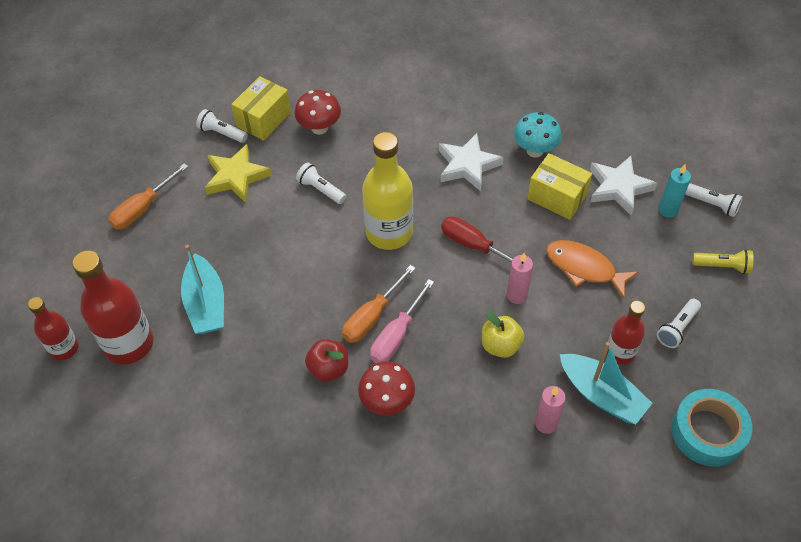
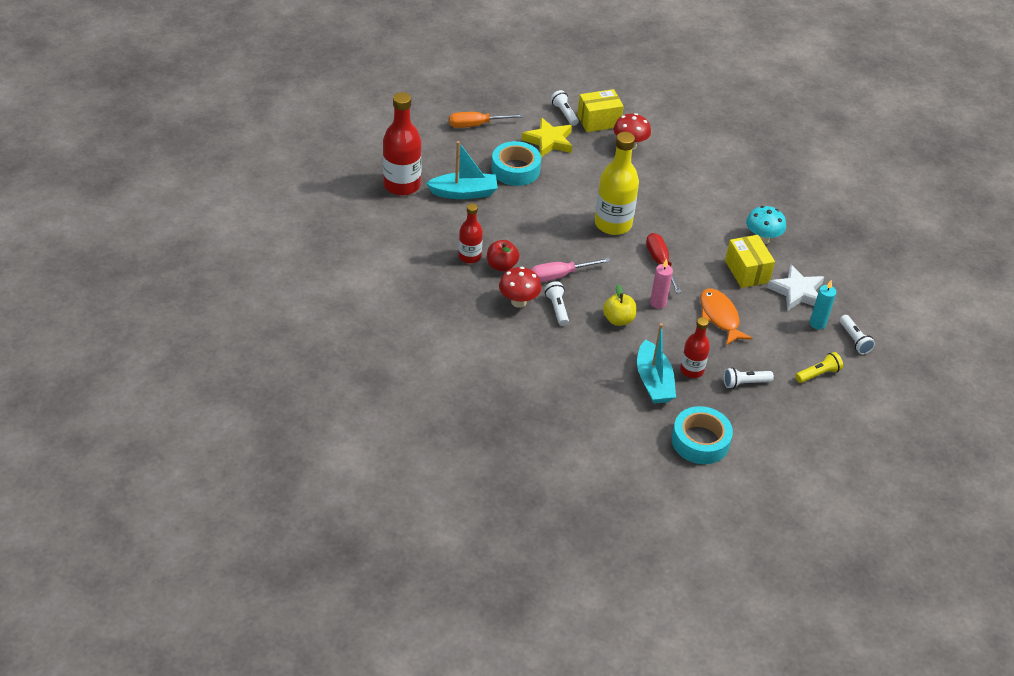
camera: 35 degrees right, 10 degrees down
(64, 348) = (365, 166): red bottle -> red bottle (469, 256)
(206, 304) = (464, 193): turquoise boat -> turquoise boat turned 120 degrees counterclockwise
(233, 235) = (515, 169): none -> turquoise tape
(321, 189) = (594, 177): white flashlight -> white flashlight (557, 308)
(372, 317) = (555, 258): orange screwdriver -> none
(467, 165) = (705, 220): white star -> none
(546, 424) = (602, 372): pink candle -> none
(723, 266) = (818, 374): yellow flashlight -> yellow flashlight turned 75 degrees counterclockwise

